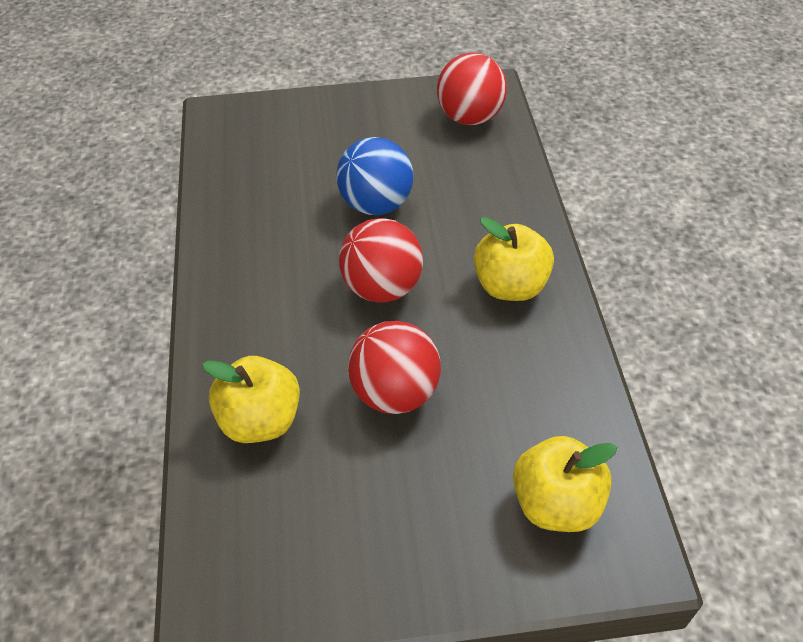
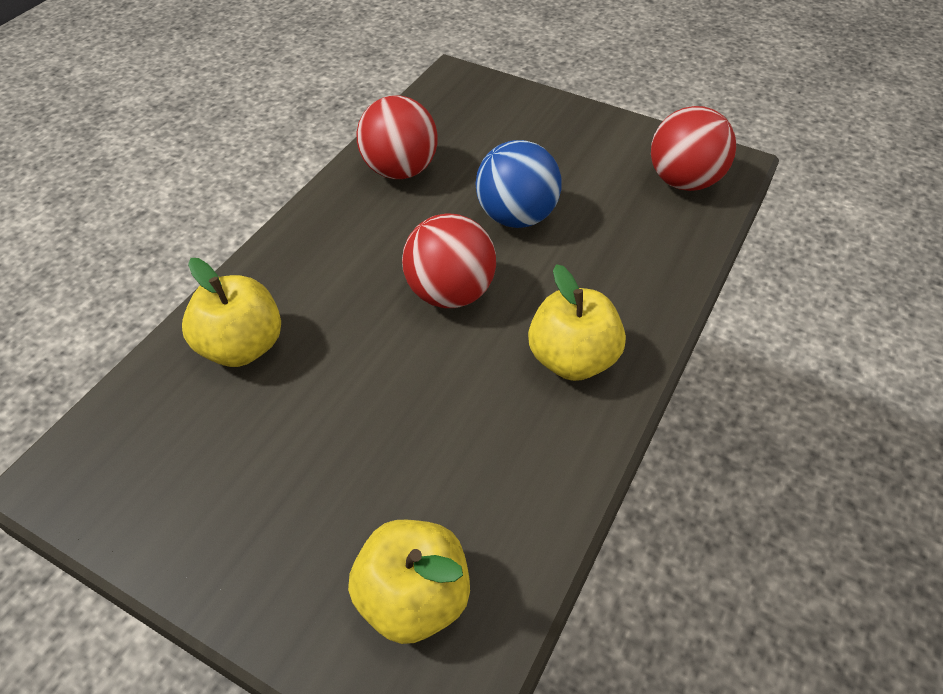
camera: 35 degrees right, 0 degrees up
(395, 392) = (370, 392): red ball -> red ball (400, 170)

